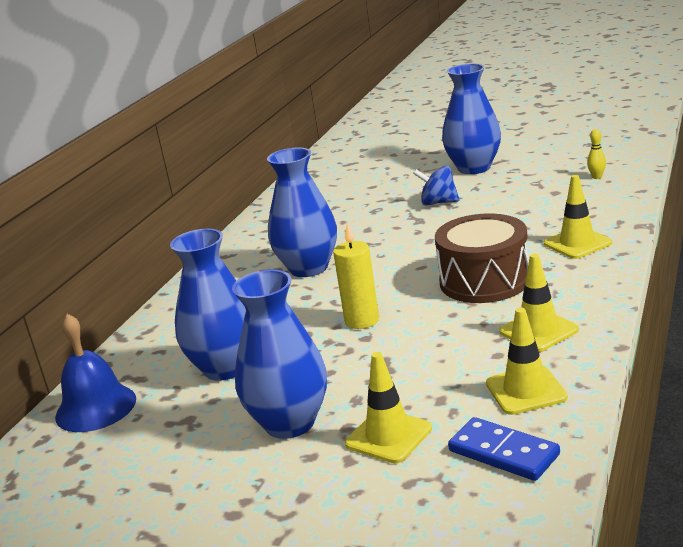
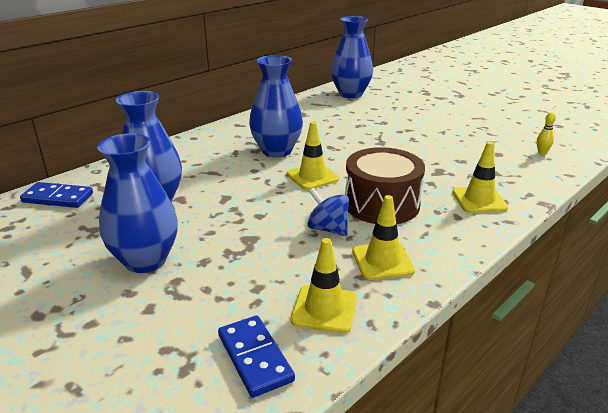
camera: 20 degrees right, 5 degrees up
(96, 407) = (58, 198): blue bell -> blue domino
(362, 320) = (270, 202): yellow candle -> none
(388, 436) = (193, 302): yellow traffic cone -> yellow traffic cone (312, 177)
(438, 203) = (406, 134): blue spinning top -> blue spinning top (328, 229)
(474, 168) = (455, 117): blue vase -> blue vase (350, 94)

